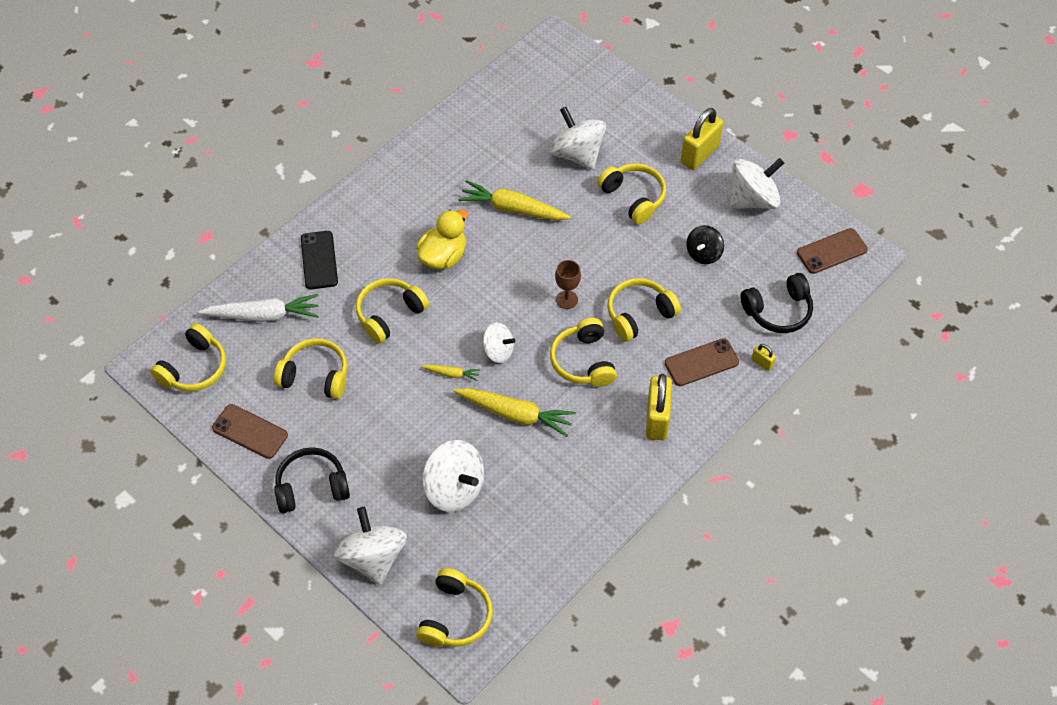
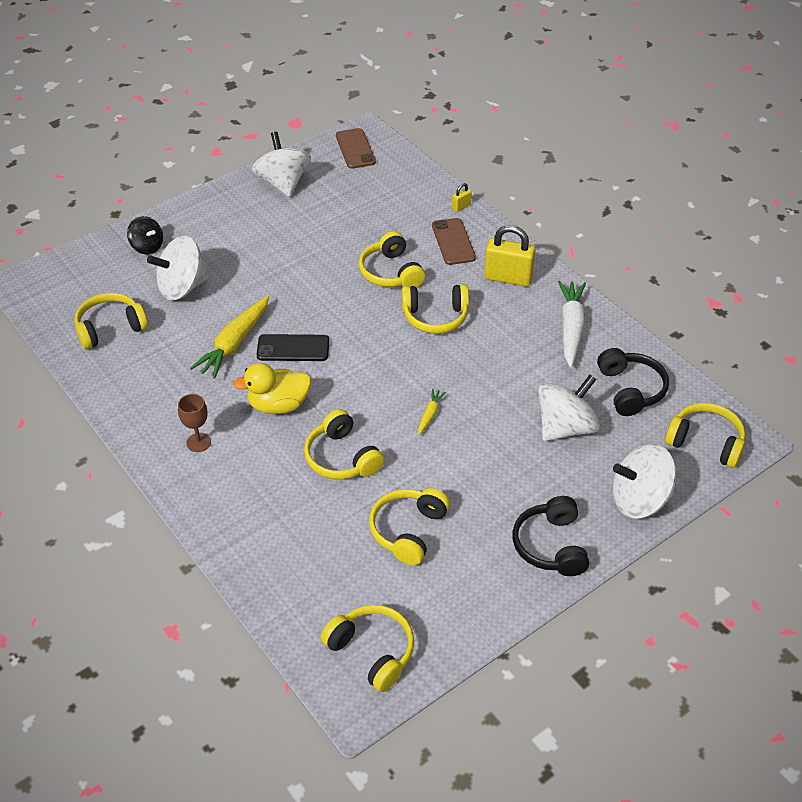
camera: 80 degrees left, 10 degrees down
(250, 431) = (471, 598): brown phone -> none
(264, 315) = (312, 574): white carrot -> white carrot (570, 328)
(319, 260) = (249, 514): black phone -> black phone (293, 348)
(443, 256) = (278, 405): yellow duck -> yellow duck turned 60 degrees counterclockwise
(498, 351) = (410, 376): white spinning top -> none
(516, 414) = (487, 372): yellow carrot -> none
(567, 299) = (360, 318): brown goblet -> brown goblet (198, 442)
(633, 197) = (252, 256): yellow headphones -> yellow headphones (110, 328)
(699, 154) = (217, 206): yellow padlock -> none
(703, 253) = (334, 222): black spinning top -> black spinning top (147, 247)
(778, 311) = (409, 189): black headphones -> black headphones (630, 389)

